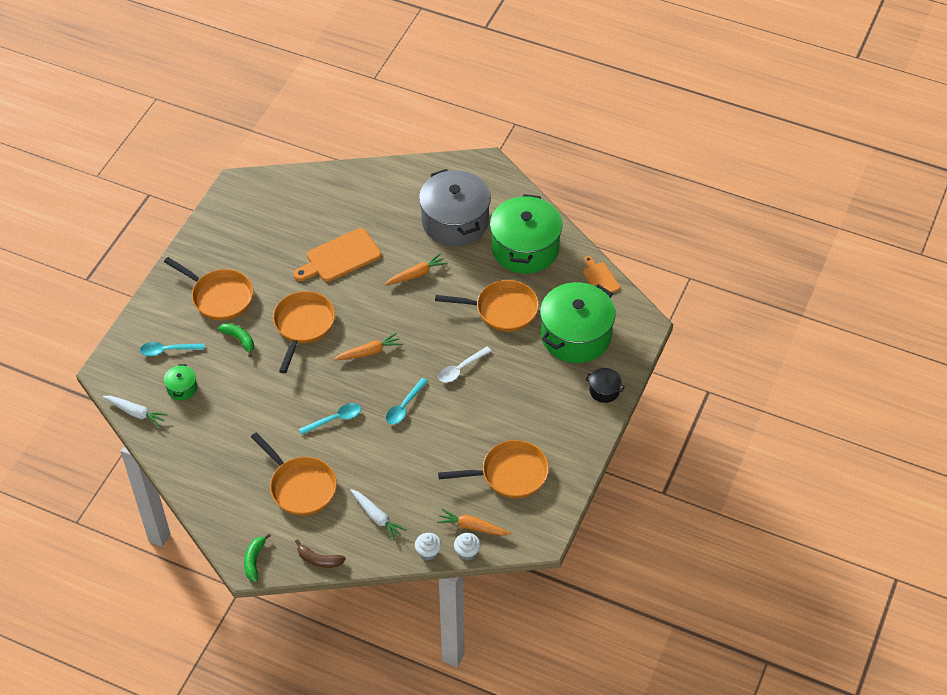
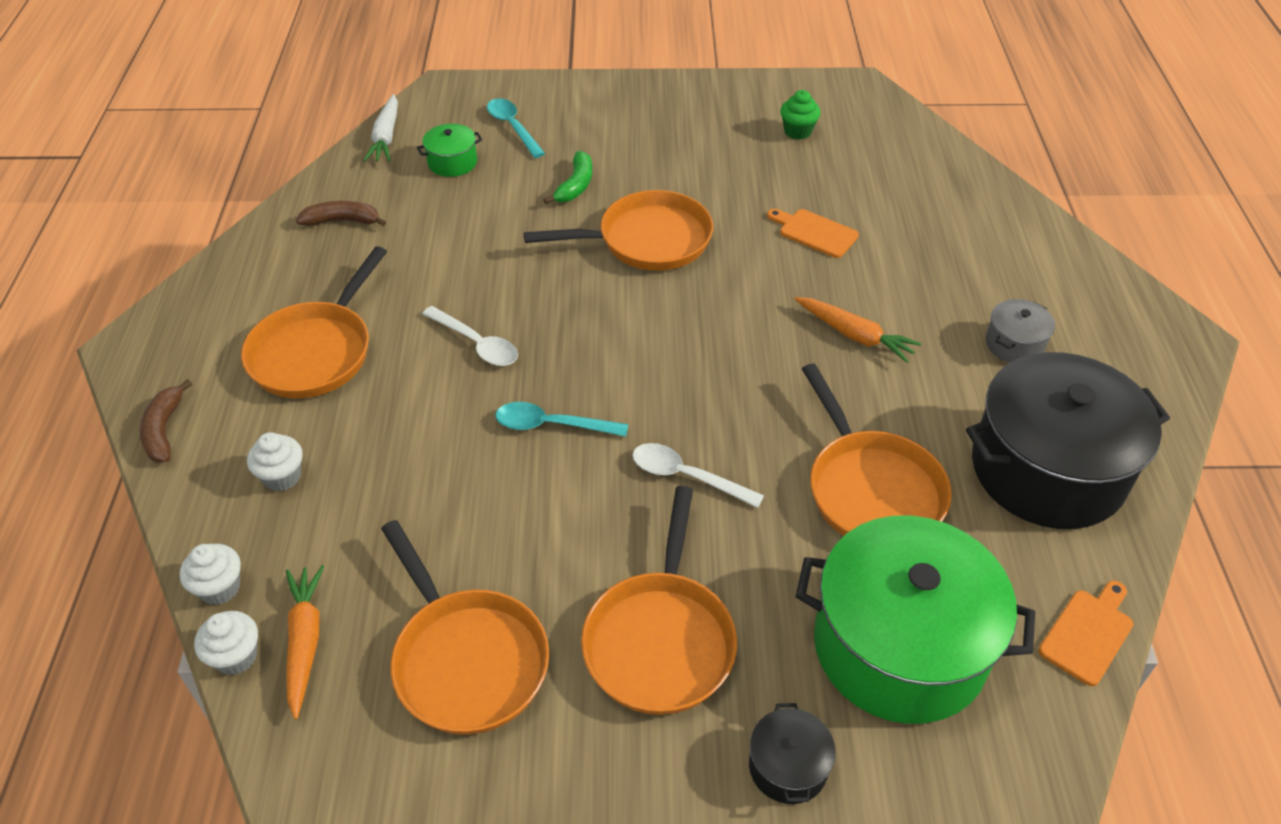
camera: 65 degrees right, 5 degrees down
(202, 452) = (342, 221): none -> brown banana
(219, 297) = (642, 140): orange pan -> orange pan (660, 640)
(254, 560) = (144, 350): green banana -> none
(257, 228) = (797, 131): none -> green cupcake
(335, 419) = (477, 344): turquoise spoon -> white spoon
(340, 257) = (814, 232): orange cutting board -> orange cutting board, size x0.57
(369, 352) = (644, 335): orange carrot -> none
(377, 517) = (282, 477): white carrot -> white cupcake
(455, 221) = (1014, 344): grey pot -> grey pot, size x0.42
(525, 248) = (1047, 470): green pot -> black pot

